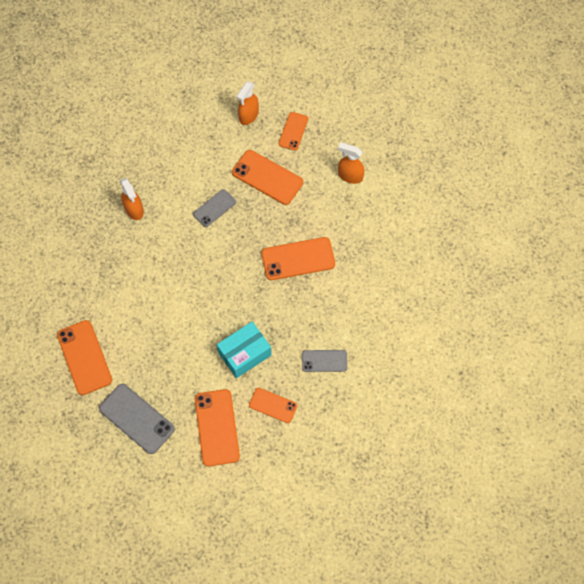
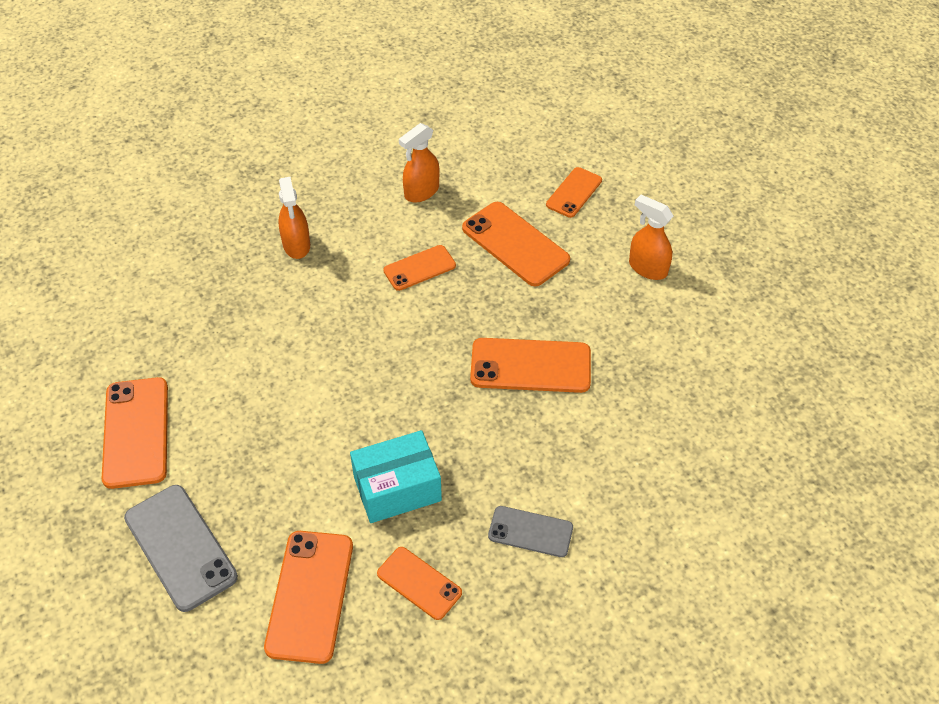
camera: 15 degrees right, 15 degrees down
(214, 208) = (419, 268): grey phone -> orange phone
(248, 116) = (511, 161): orange spray bottle -> orange spray bottle (421, 192)

